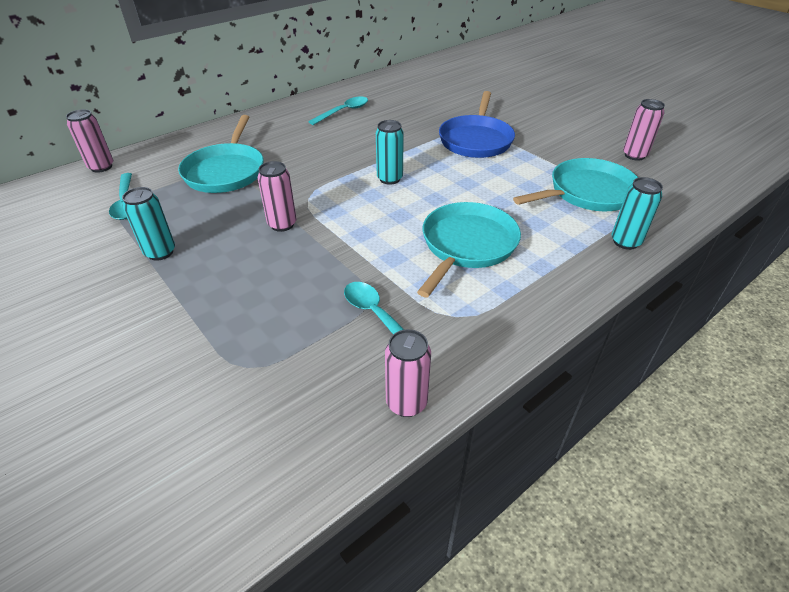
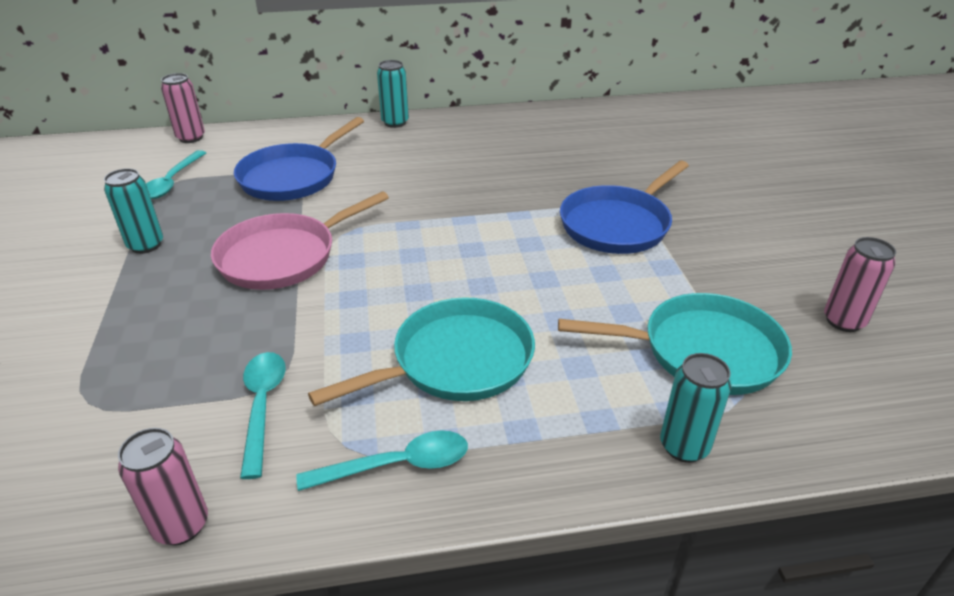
camera: 30 degrees right, 5 degrees down
(226, 171) = (293, 177): turquoise pan -> blue pan
(282, 224) = (283, 256): pink can -> pink pan
(343, 112) = (489, 141): turquoise spoon -> turquoise spoon (397, 465)
(389, 179) = (454, 241): turquoise can -> turquoise can (395, 122)

